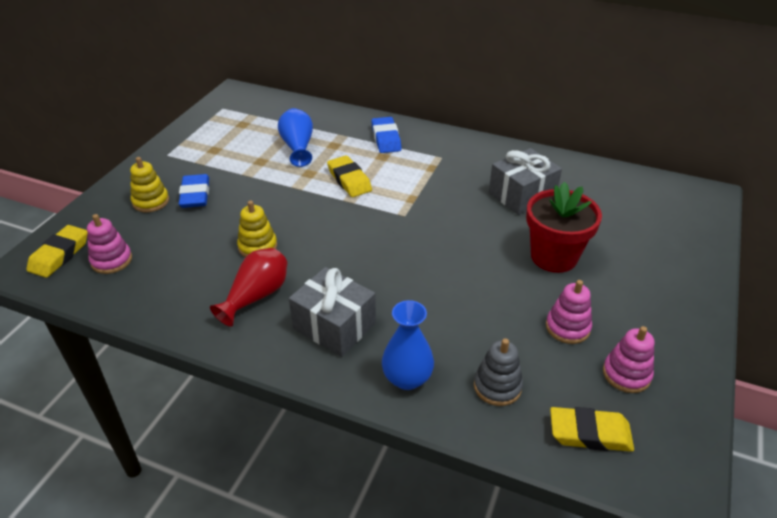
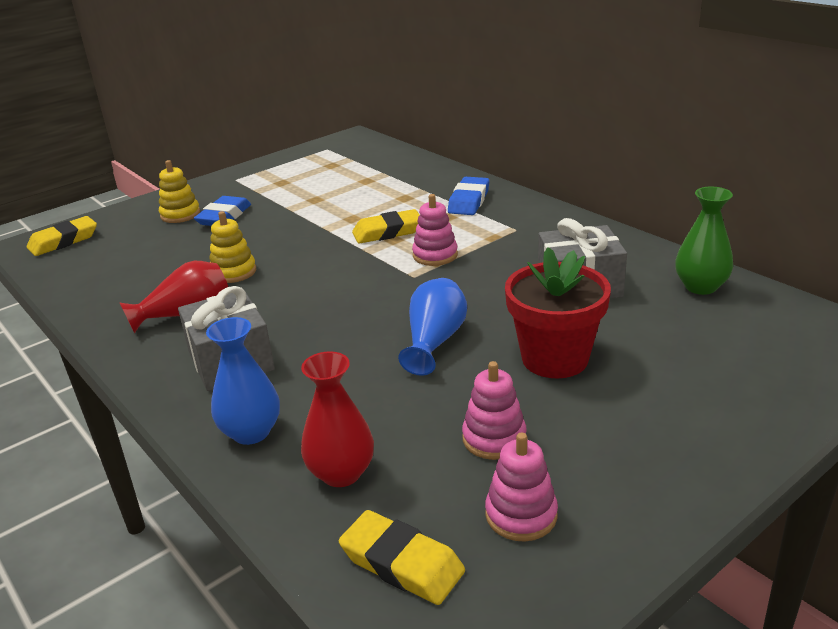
camera: 30 degrees right, 10 degrees down
(111, 260) = (98, 255): pink stacking toy -> pink stacking toy (435, 255)
(298, 147) = (365, 193): blue vase -> blue vase (434, 341)
(349, 180) = (387, 232): yellow eraser -> yellow eraser turned 75 degrees clockwise
(497, 386) = (341, 473): grey stacking toy -> red vase
(594, 178) = (700, 287): none -> green vase

